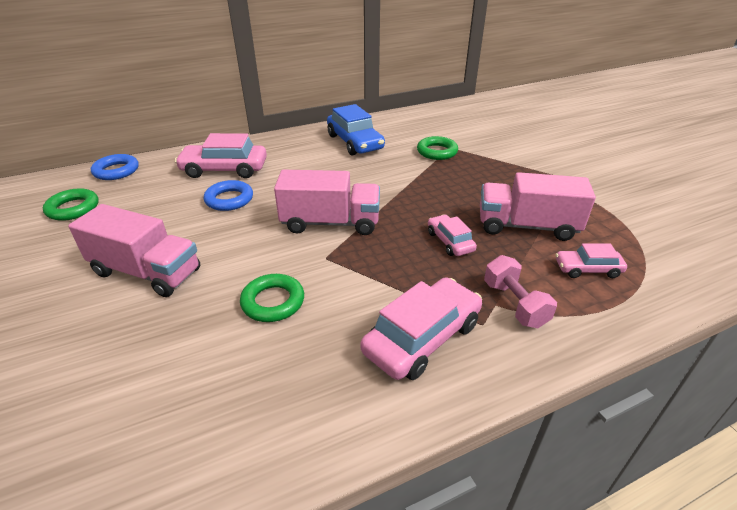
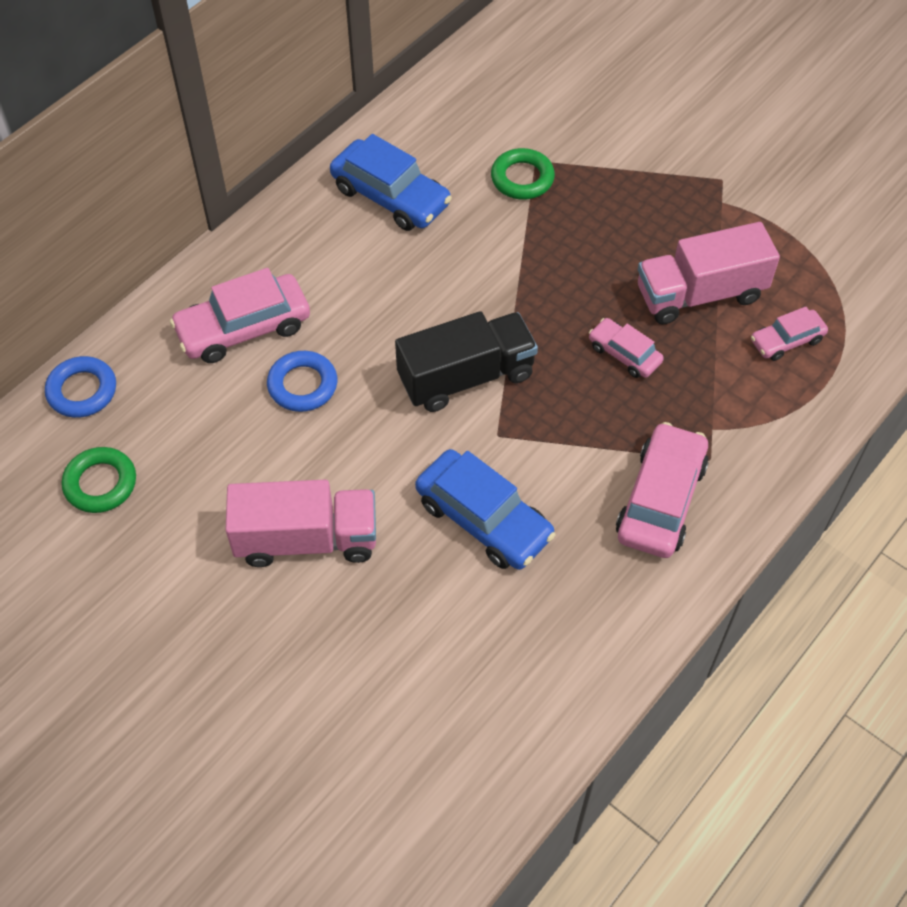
camera: 25 degrees left, 20 degrees up
(273, 302) = (483, 519): green ring -> blue car
(330, 223) = (466, 377): pink truck -> black truck
(514, 304) = (730, 421): pink dumbbell -> none

